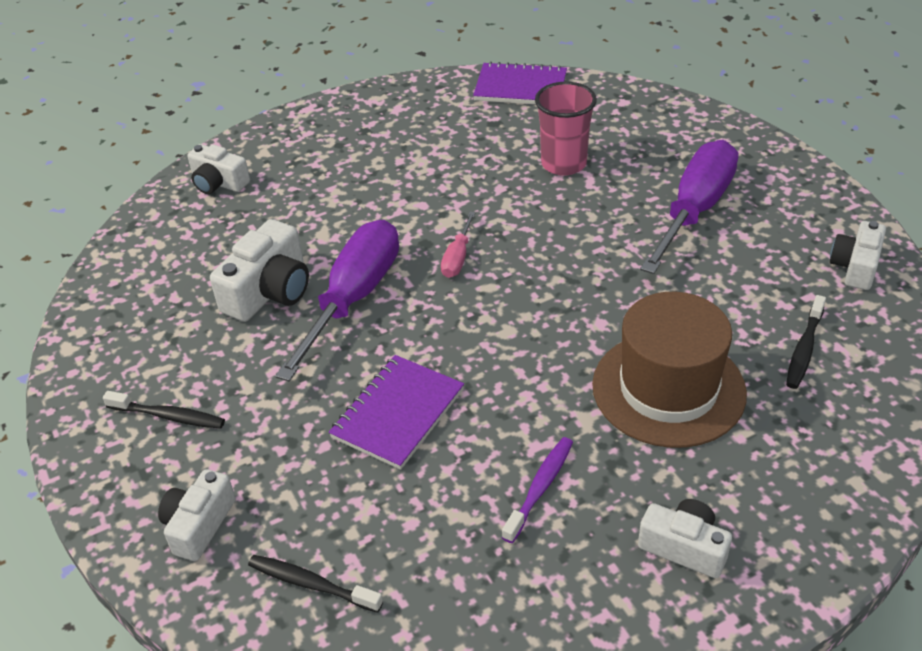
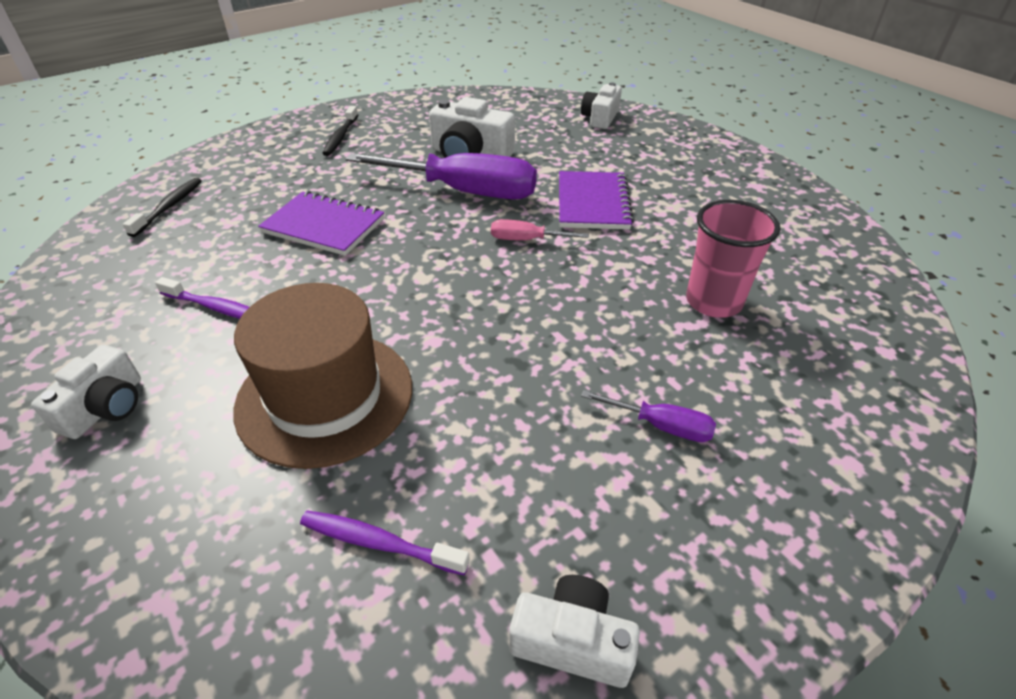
camera: 80 degrees right, 0 degrees up
(199, 525) = (239, 160): white camera -> none
(520, 87) = (855, 261): purple notebook -> purple notebook (593, 203)
(694, 210) = (660, 426): purple screwdriver -> purple screwdriver, size x0.45
(804, 349) = (379, 542): black toothbrush -> purple toothbrush

